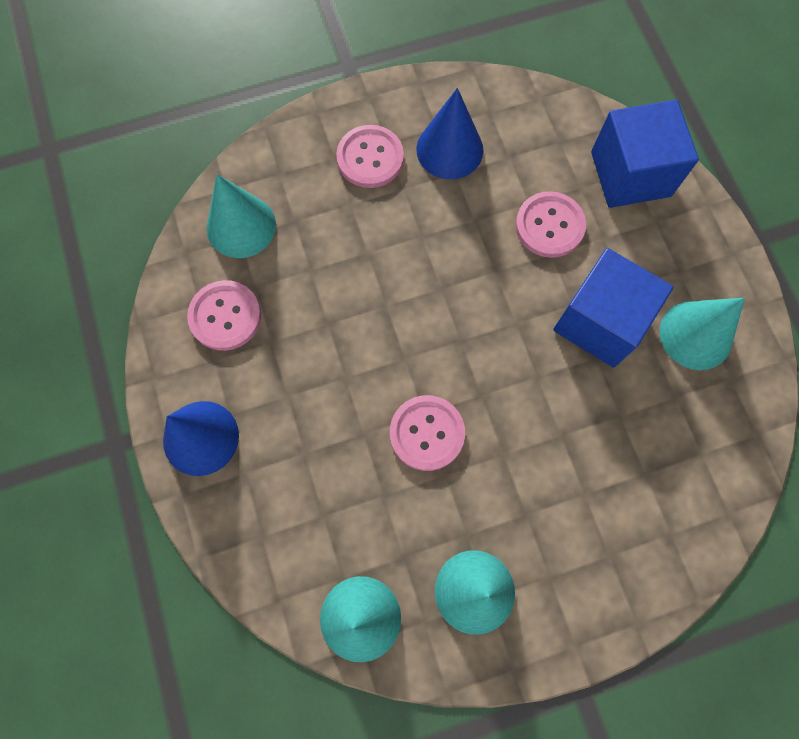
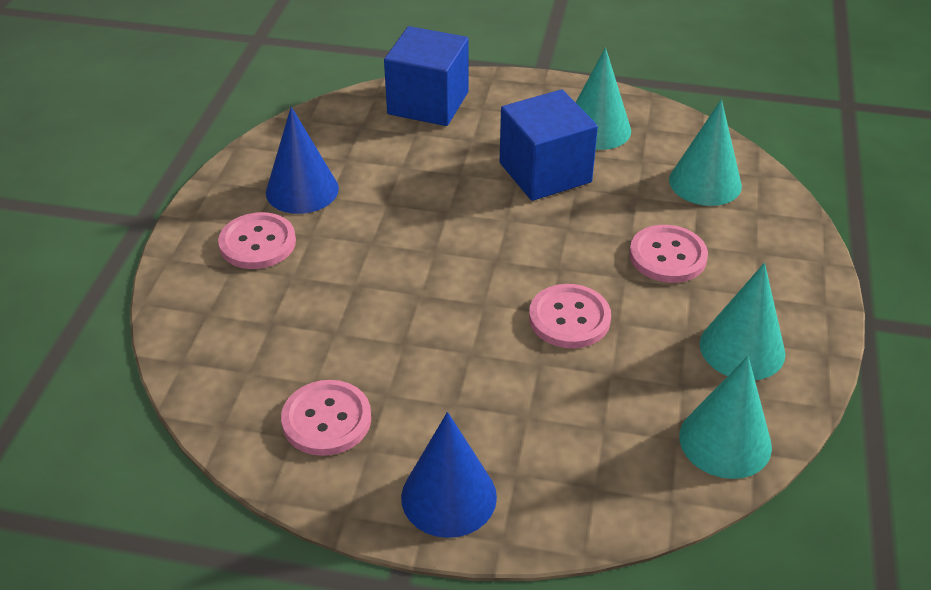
camera: 60 degrees left, 30 degrees down
(241, 226) = (236, 366): turquoise cone -> turquoise cone (705, 182)
(549, 226) = (433, 164): pink button -> pink button (667, 256)

